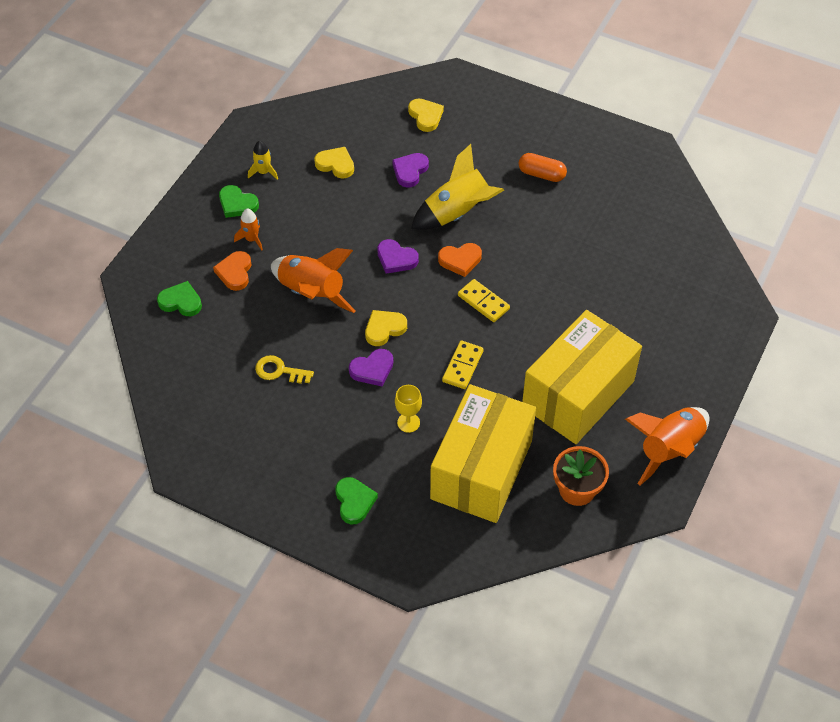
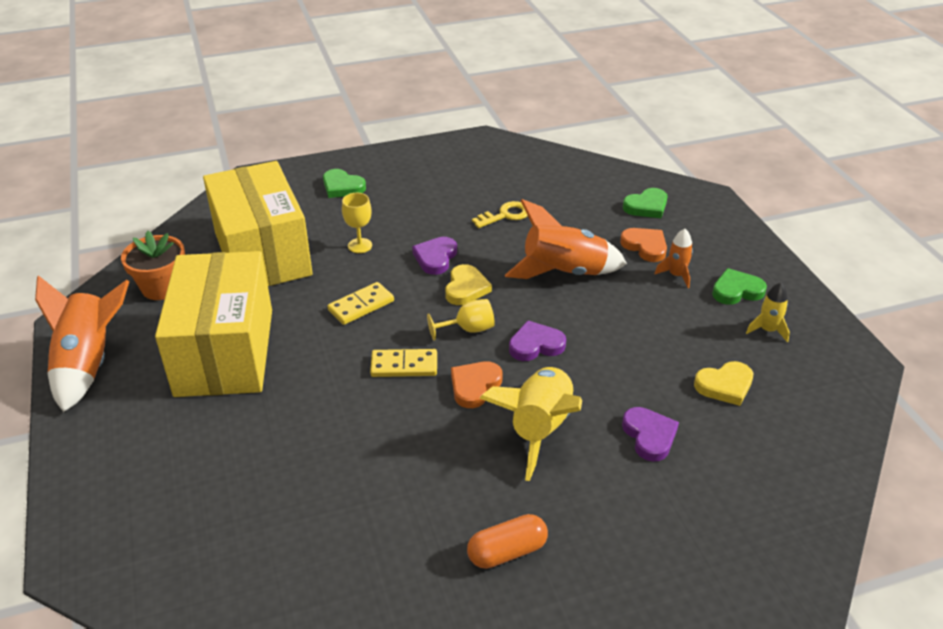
camera: 135 degrees right, 15 degrees down
(419, 298) = (468, 329): none -> yellow goblet
(425, 116) = (734, 516): yellow heart -> none
(462, 366) = (361, 306): yellow domino -> yellow domino turned 75 degrees clockwise

